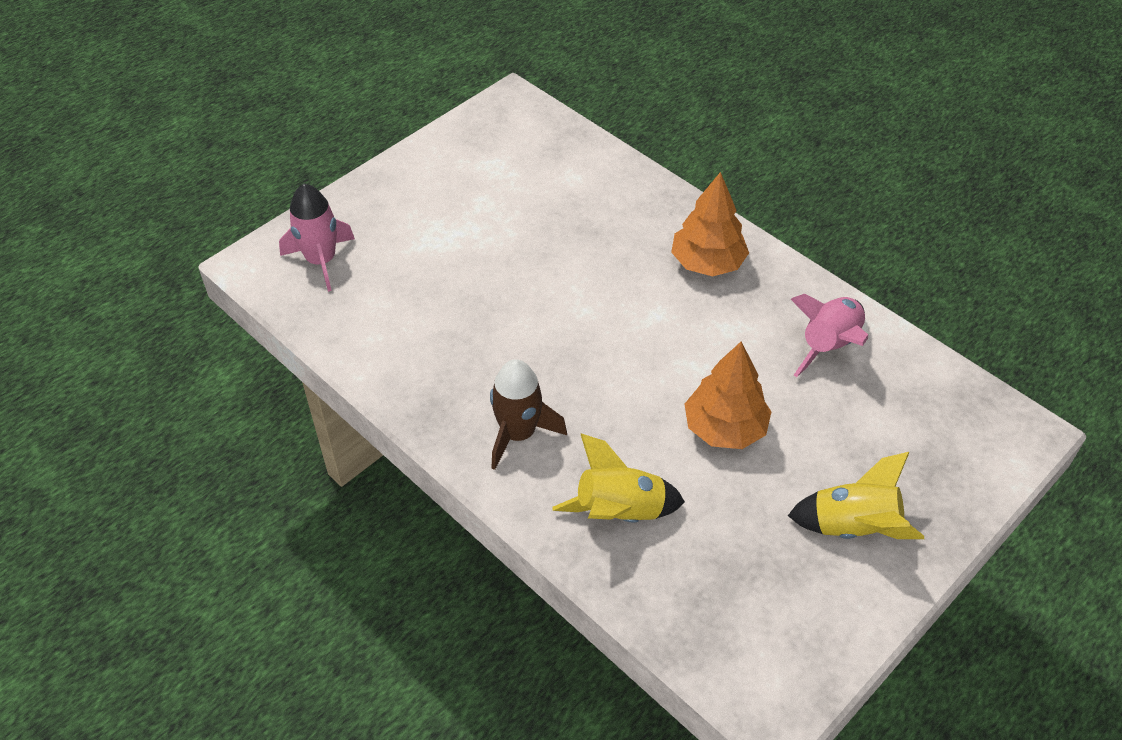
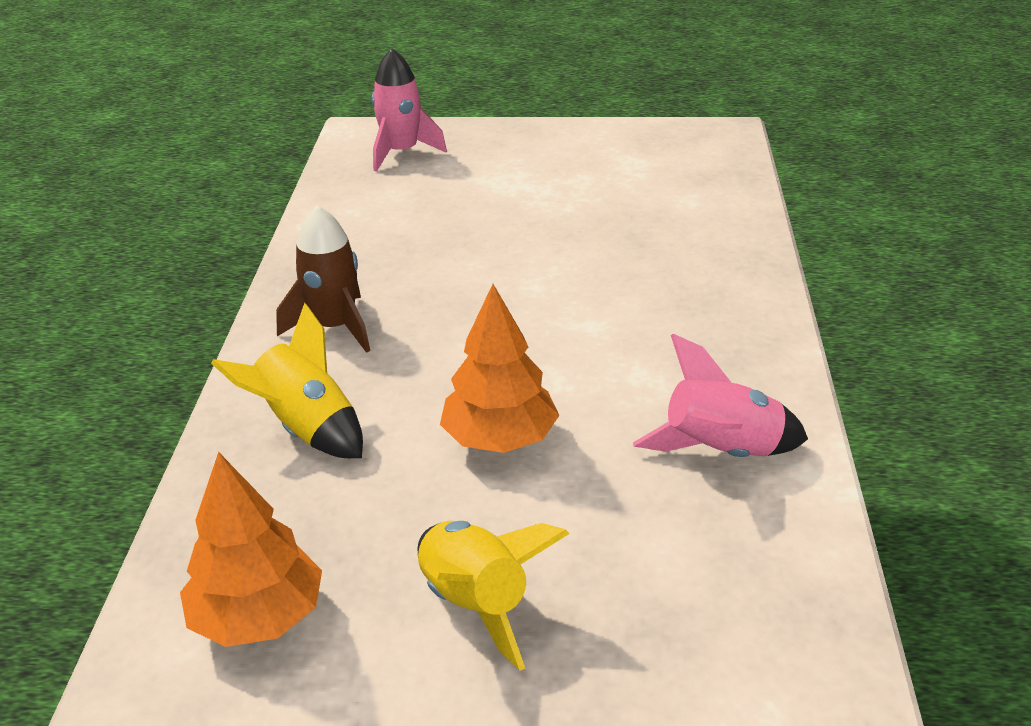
camera: 50 degrees right, 15 degrees down
(707, 263) = (707, 319): orange tree -> orange tree (258, 617)

